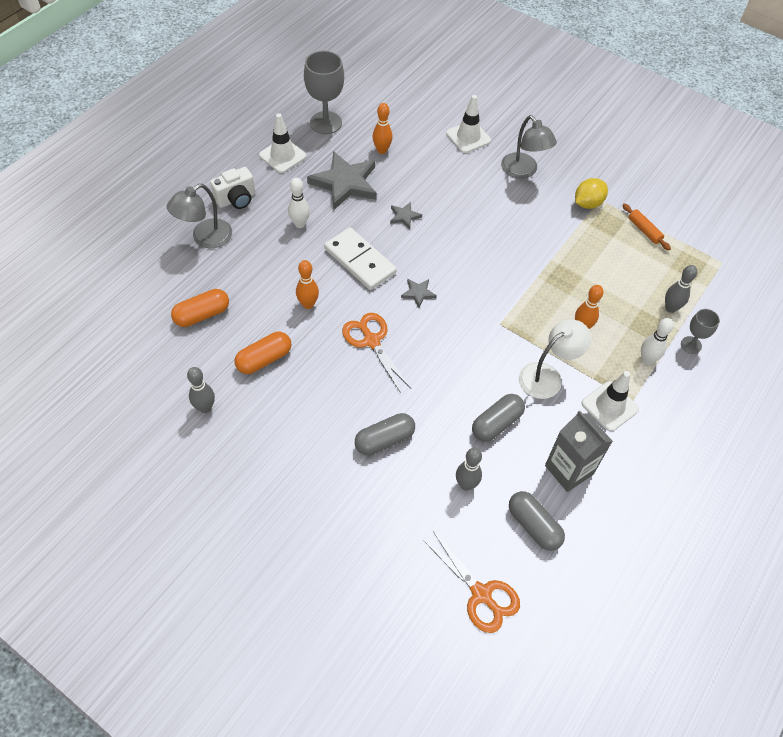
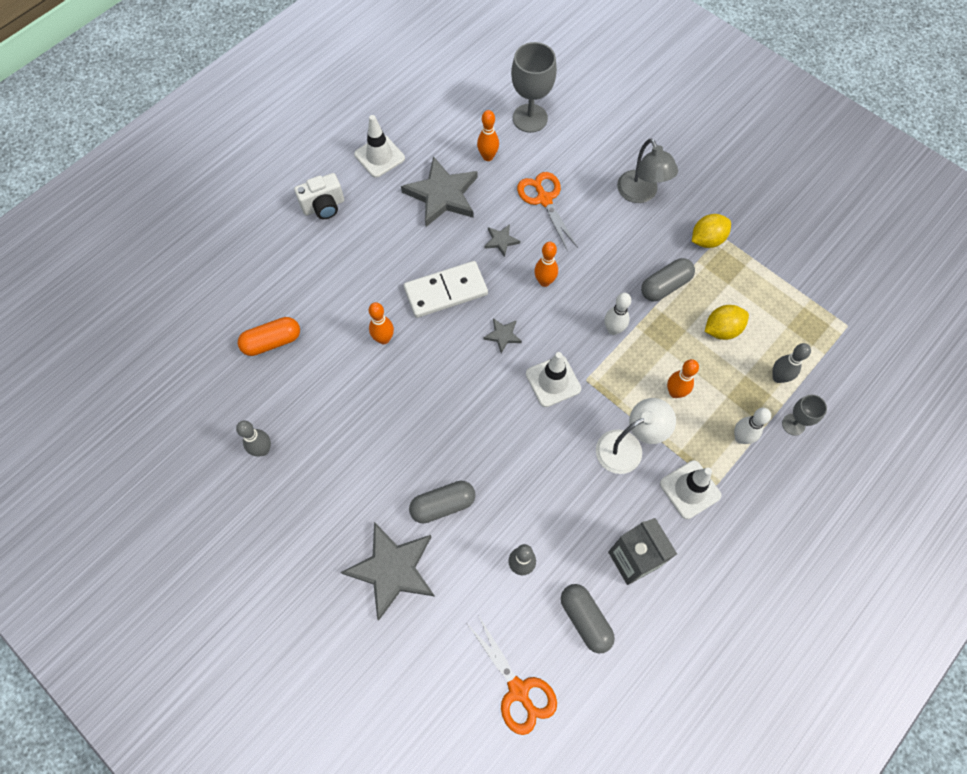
camera: 10 degrees right, 10 degrees up
(205, 238) = (285, 251): grey lamp -> none
(264, 359) = (330, 400): orange capsule -> none
(300, 224) = (387, 241): white bowling pin -> white bowling pin (613, 329)
(326, 123) = (431, 118): grey goblet -> grey goblet (530, 118)
(345, 500) = (392, 569): none -> grey star
(360, 261) = (445, 291): white domino -> white domino turned 75 degrees counterclockwise
(371, 341) = (445, 388): orange scissors -> orange scissors (544, 199)
(449, 246) = (544, 281): none -> orange bowling pin
(468, 137) = (585, 146): white traffic cone -> white traffic cone (553, 381)
(496, 423) = (564, 497): grey capsule -> grey capsule (665, 286)
(614, 274) = (722, 329): none -> yellow lemon
(644, 230) = (765, 278): orange rolling pin -> none

